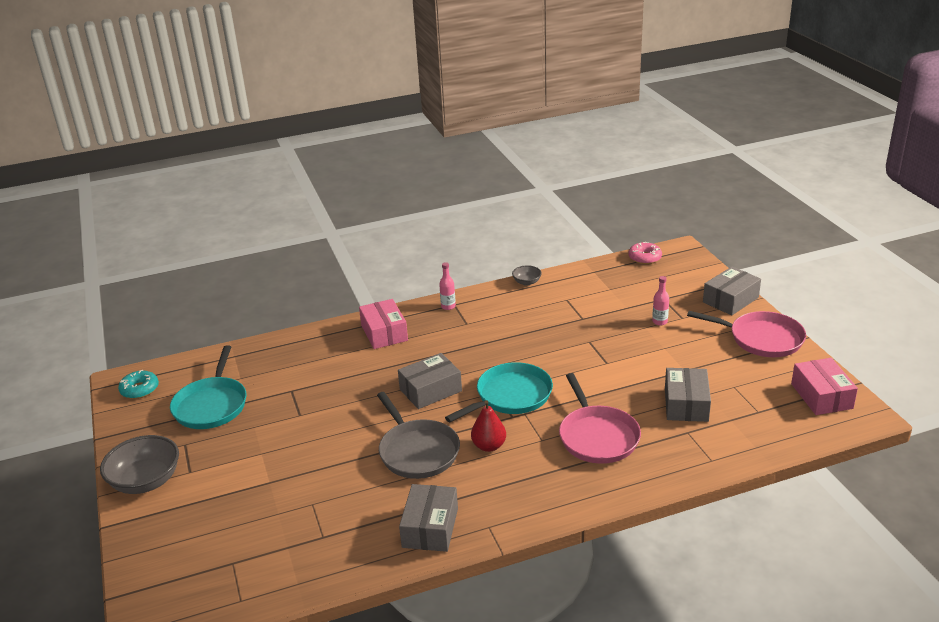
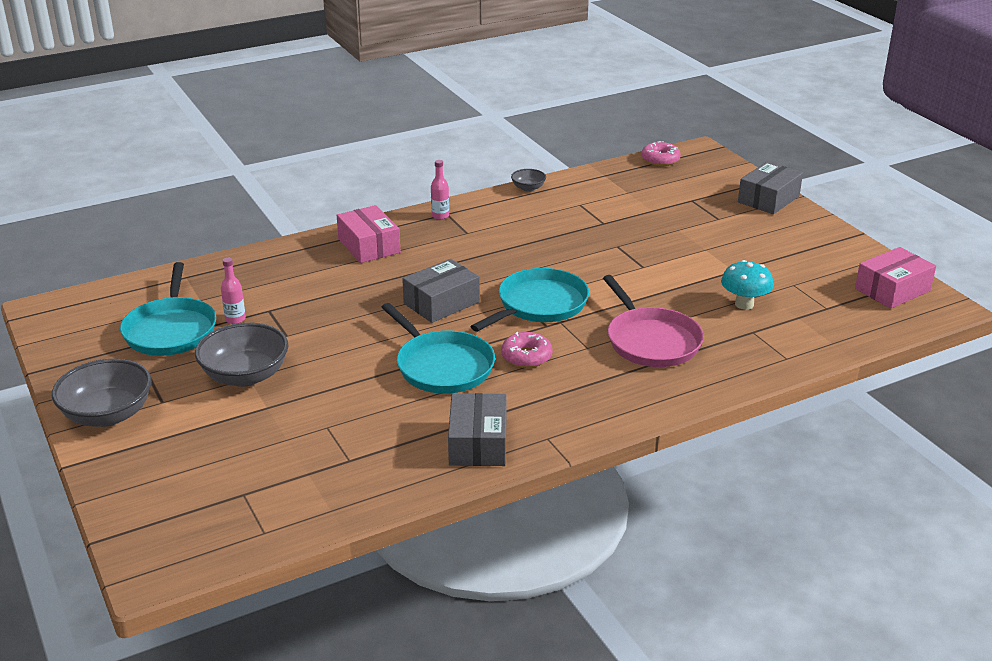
camera: 10 degrees left, 0 degrees up
(140, 389) = (72, 317): turquoise donut -> none
(259, 451) = (245, 376): none -> grey bowl
(417, 451) = (442, 366): grey pan -> turquoise pan
(489, 446) = (526, 356): red pear -> pink donut
(659, 322) = (693, 223): pink bottle -> pink bottle (235, 319)
(686, 404) = (744, 304): grey box -> turquoise mushroom
(762, 339) = (813, 236): pink pan -> none
(821, 396) = (892, 290): pink box -> pink box turned 75 degrees clockwise

